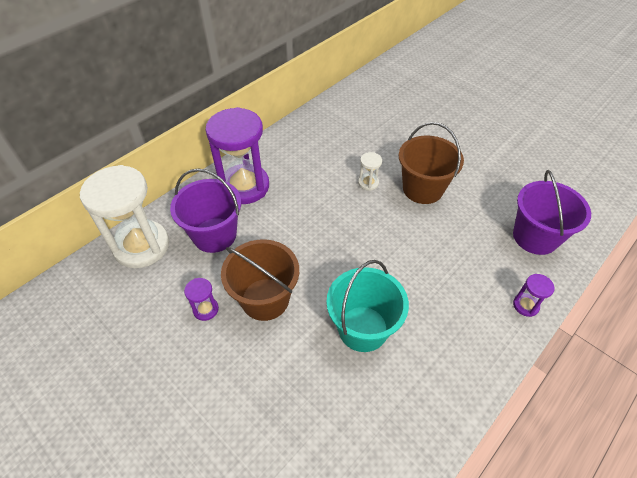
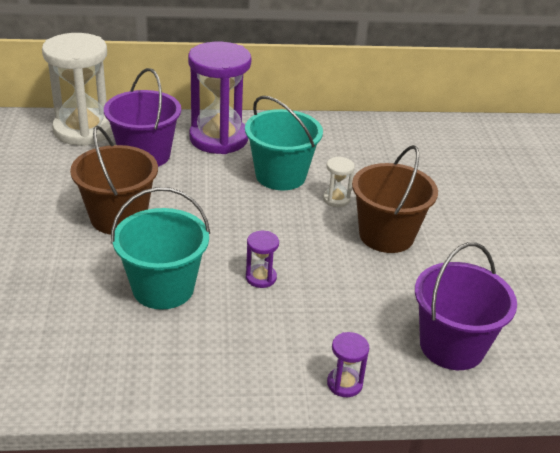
camera: 40 degrees right, 15 degrees down
(205, 309) = (67, 195): purple hourglass -> purple hourglass (261, 278)
(317, 188) = (280, 176): none -> turquoise bucket

